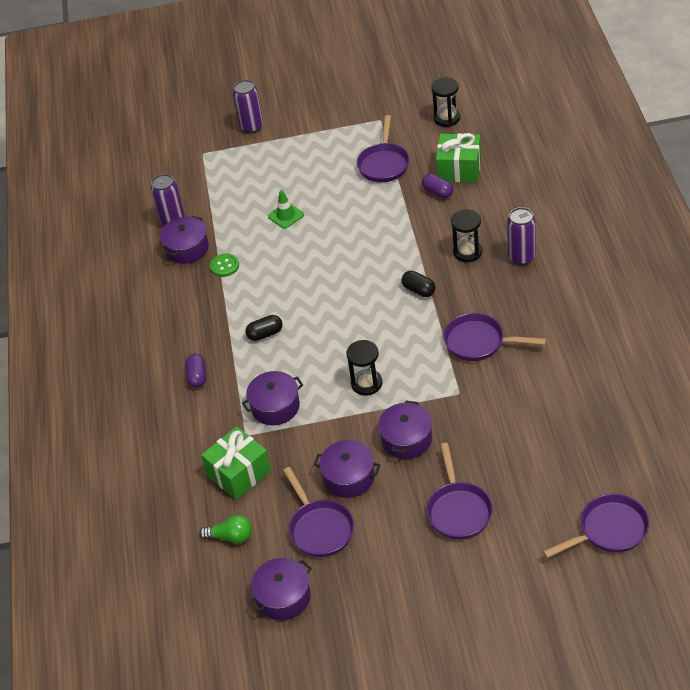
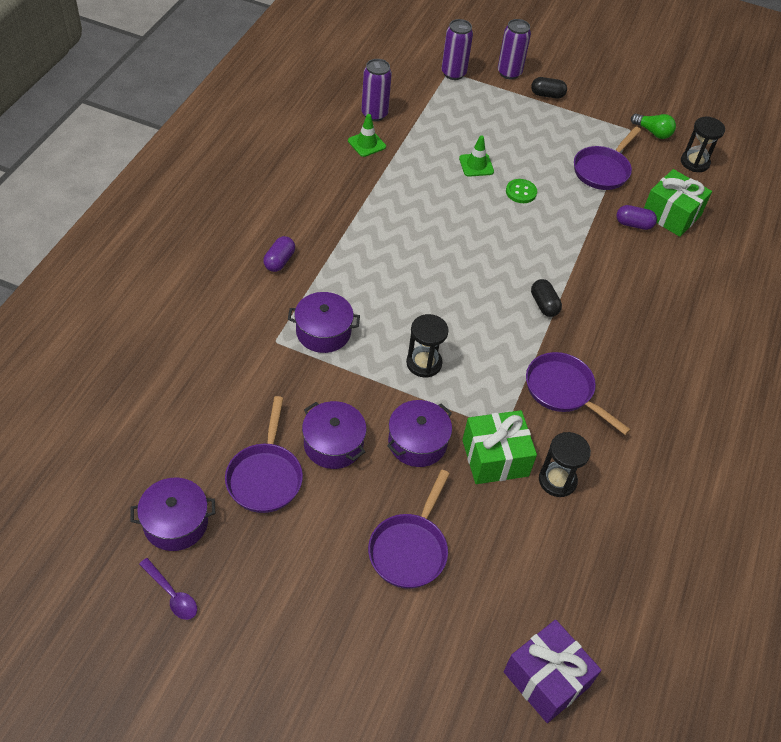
camera: 20 degrees right, 5 degrees up
(187, 248) = (366, 144): purple pot -> green traffic cone
(224, 266) = (386, 178): green button -> green button (521, 192)
(231, 537) = (180, 430): green light bulb -> green light bulb (653, 132)
(239, 473) = (239, 373): green gift -> green gift (495, 458)
(265, 334) = (370, 259): black capsule -> black capsule (547, 95)
(322, 641) = (172, 594): none -> purple spoon
(437, 192) = (633, 224): purple capsule -> purple capsule turned 60 degrees counterclockwise
(467, 252) = (619, 297): black hourglass -> black hourglass (557, 480)
(521, 257) = (669, 333): purple can -> purple can (453, 73)
(609, 530) = (546, 679): purple pan -> purple gift

